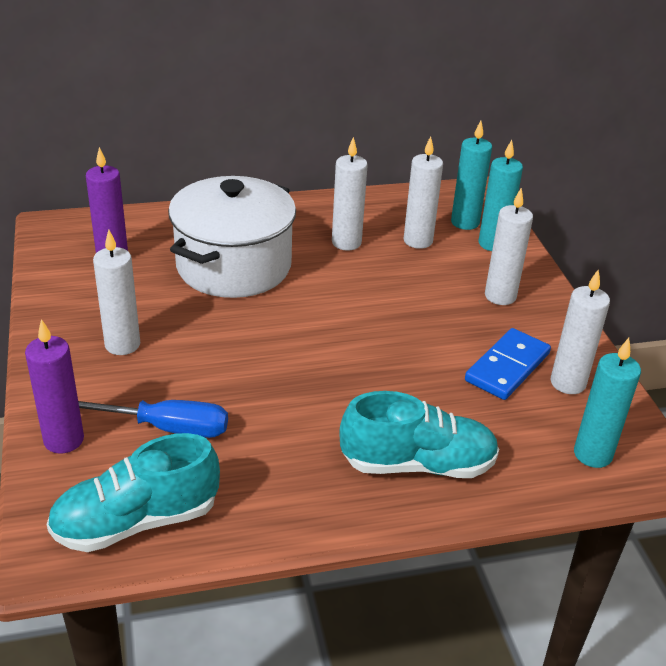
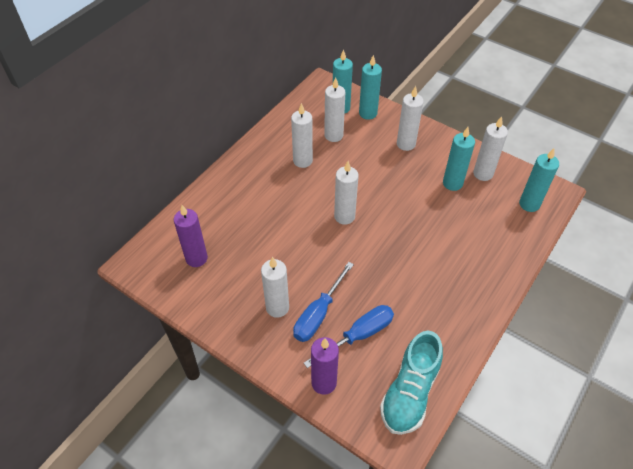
camera: 40 degrees left, 15 degrees up
(154, 379) = (318, 314): none -> blue screwdriver
(234, 266) = (267, 217): white pot -> none
(318, 316) = (344, 216): none -> white candle
(417, 464) = (477, 264): turquoise shoe -> none
(507, 367) = (452, 183): blue domino -> turquoise candle

